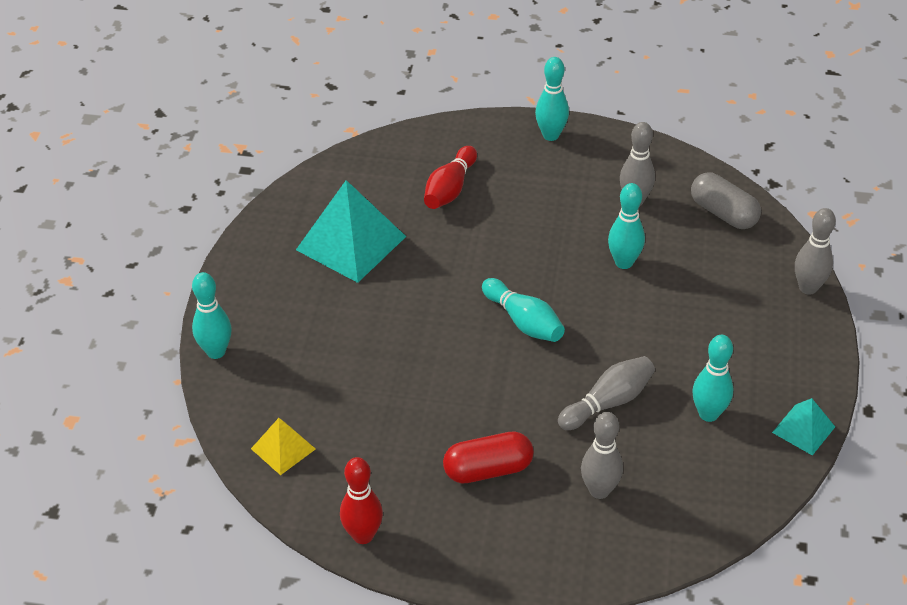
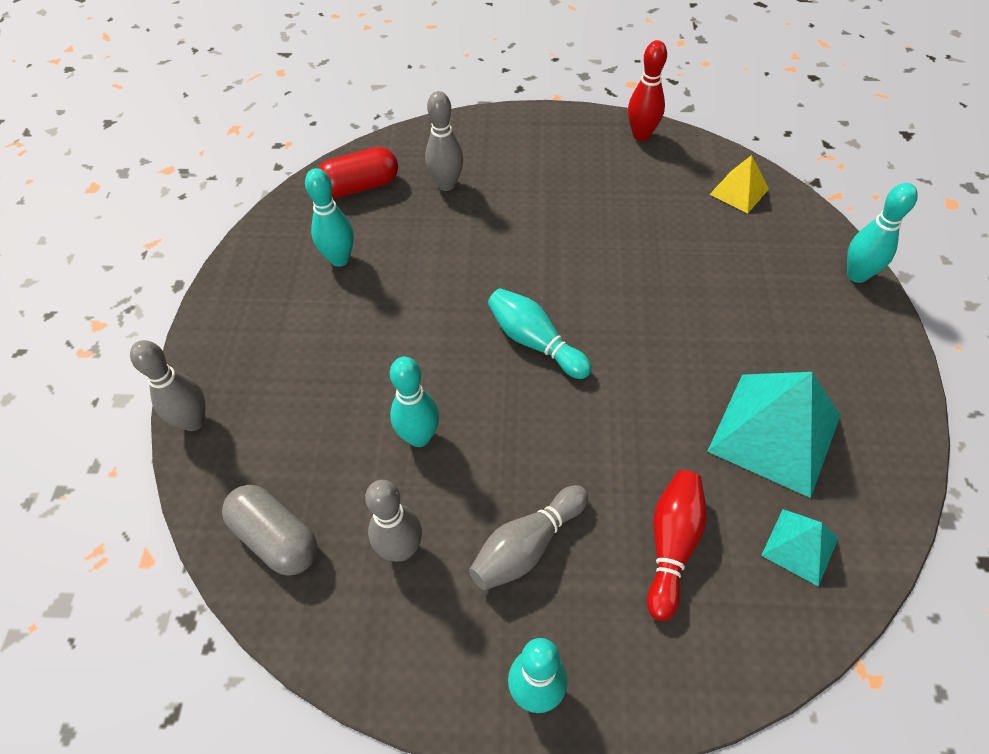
camera: 175 degrees right, 10 degrees up
(488, 469) = (547, 192): red capsule -> red capsule (360, 186)
(608, 402) = (439, 261): grey bowling pin -> grey bowling pin (527, 546)
(803, 429) = (249, 253): turquoise pyramid -> turquoise pyramid (800, 546)

